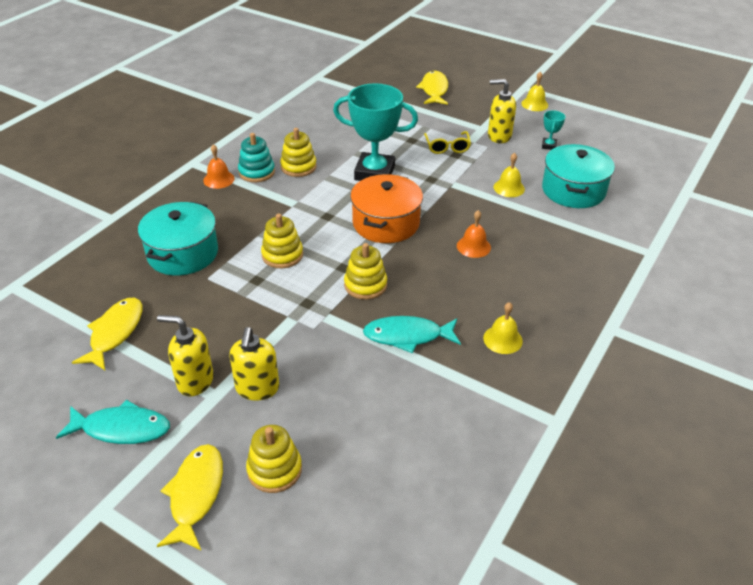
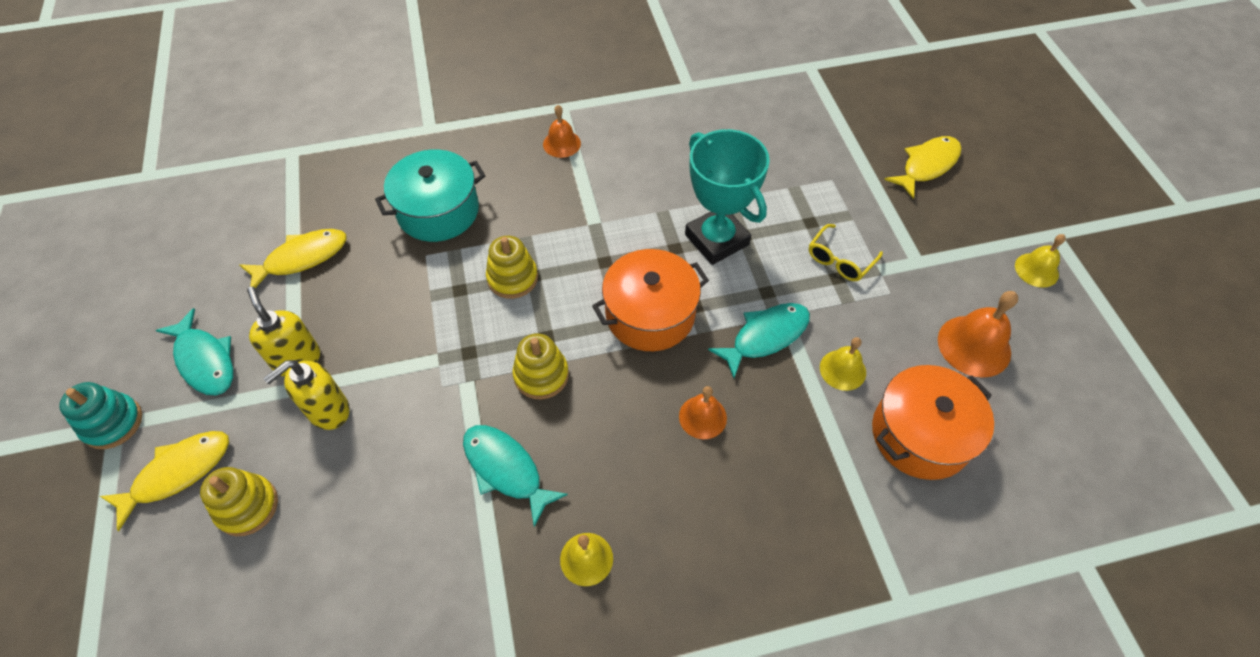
camera: 45 degrees right, 15 degrees up
(256, 172) = (604, 158): turquoise stacking toy -> turquoise stacking toy (112, 423)
(298, 167) = (650, 178): yellow stacking toy -> none
(456, 197) = (765, 337): none -> turquoise fish
(499, 136) = (924, 287): yellow soap dispenser -> none
(549, 145) = (974, 346): turquoise trophy -> orange bell
(573, 190) = (920, 434): turquoise pot -> orange pot

